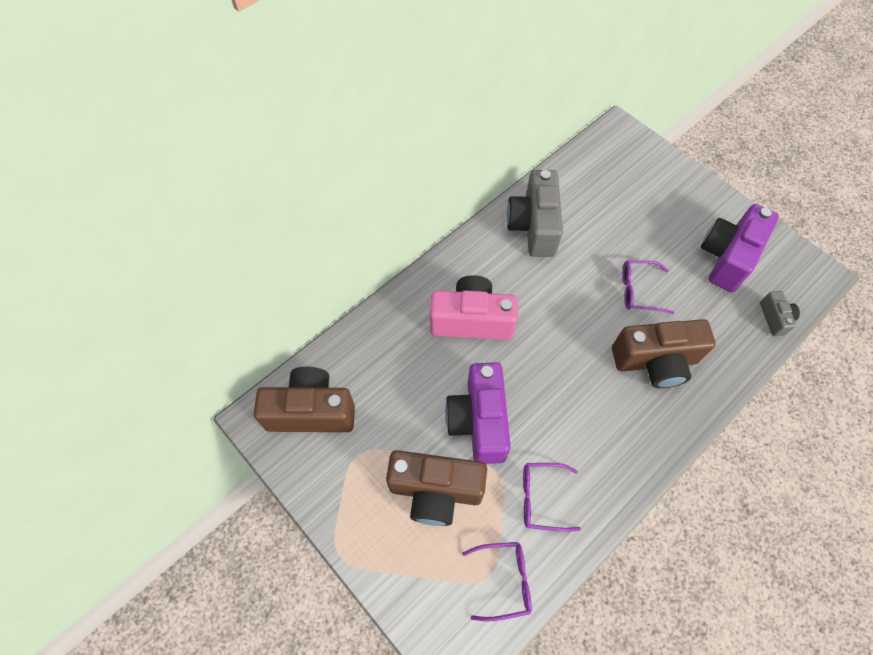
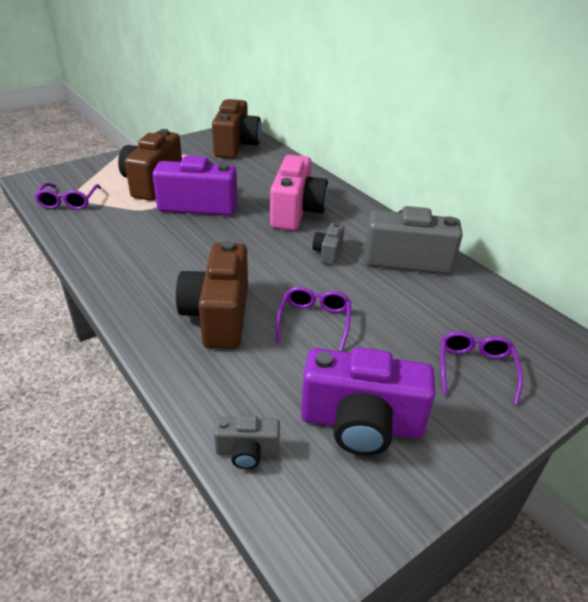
camera: 95 degrees right, 25 degrees down
(540, 286) = (328, 253): none -> grey camera
(541, 498) = (117, 225): purple glasses -> purple glasses (475, 369)
(727, 257) = (361, 423): purple camera -> purple camera turned 150 degrees clockwise

